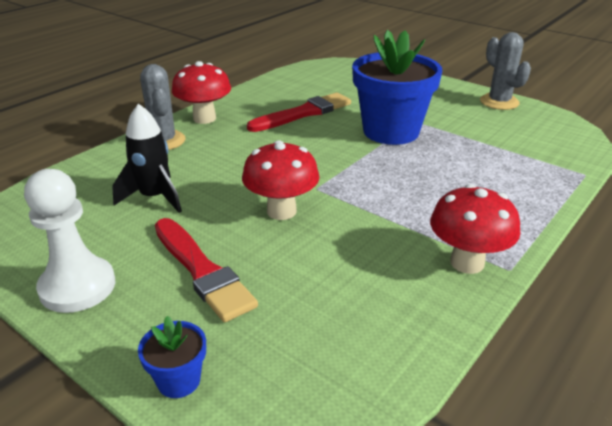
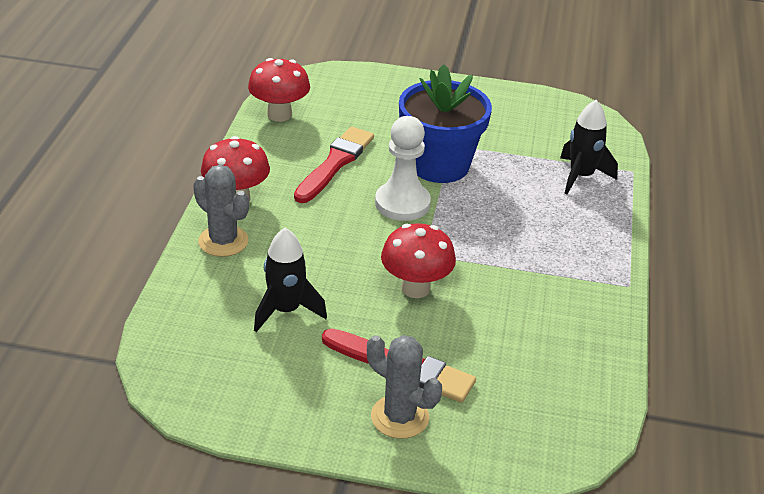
camera: 30 degrees left, 5 degrees up
(77, 287) = (313, 417): white pawn -> white pawn (402, 203)
(178, 380) = (469, 456): blue flower pot -> none
(467, 262) = (596, 290): red mushroom -> red mushroom (279, 115)
(499, 102) = (512, 98): grey cactus -> grey cactus (400, 417)
(524, 166) = (581, 176): none -> black rocket

